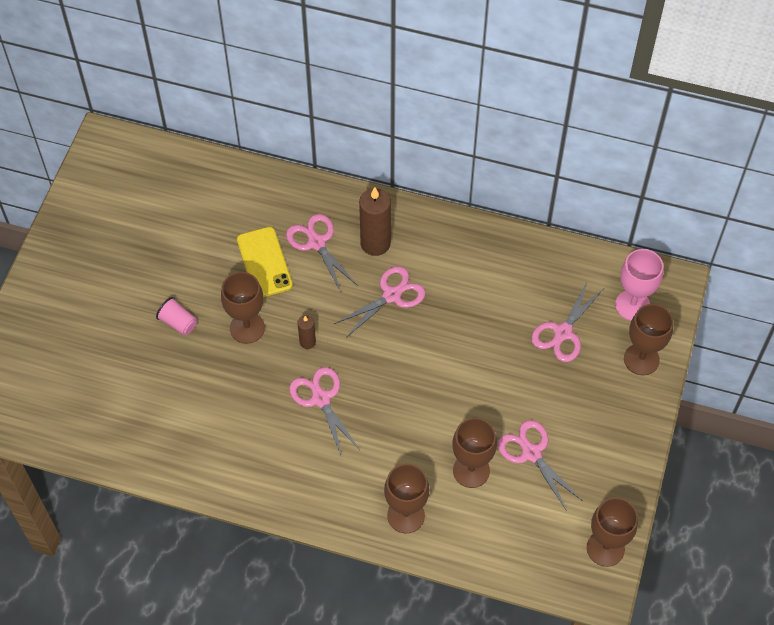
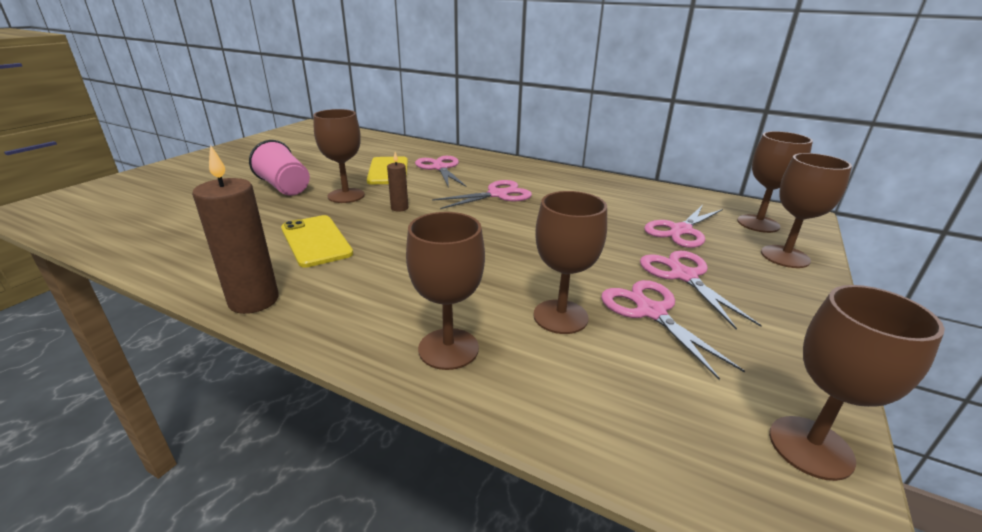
camera: 10 degrees right, 30 degrees down
(178, 323) = (285, 187): pink cup -> pink cup, size x1.60
(261, 413) = (316, 241): none -> yellow phone
(321, 399) = (390, 240): pink scissors -> pink scissors (684, 276)
(375, 243) = (492, 173): brown candle -> brown candle (254, 300)
(632, 305) = (758, 223): pink goblet -> brown goblet

